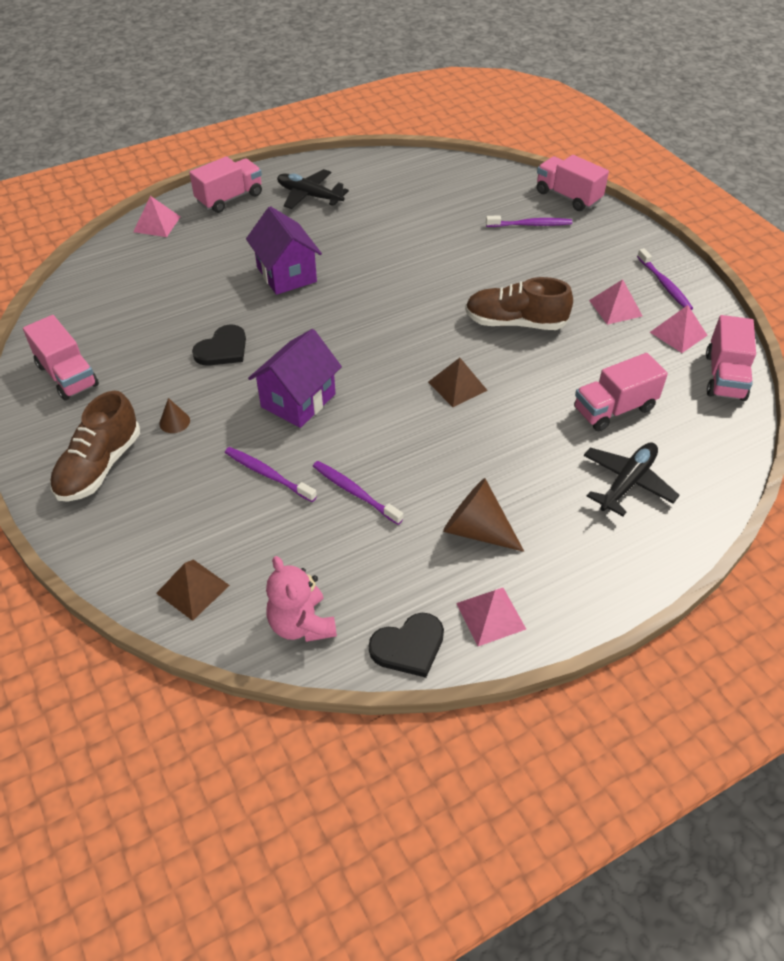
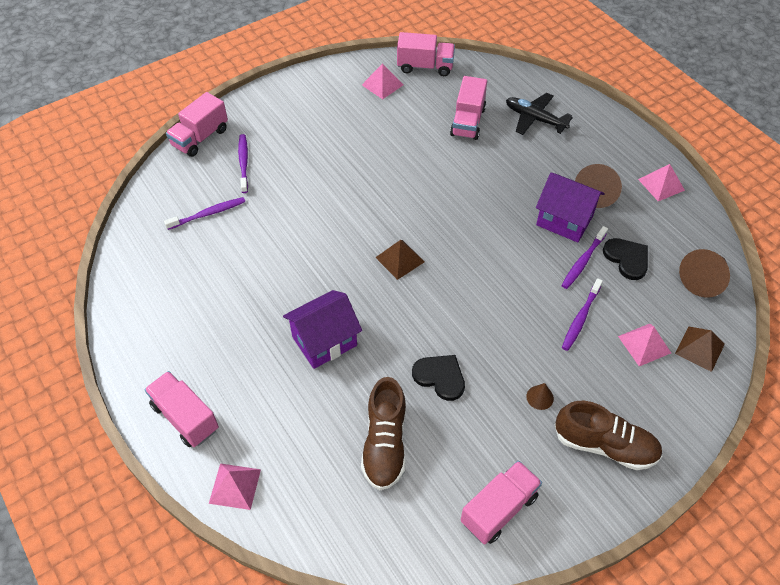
camera: 95 degrees left, 5 degrees up
(298, 400) = (495, 309): purple house -> purple house (564, 220)
(301, 624) = (703, 279): pink teddy bear -> brown cone
(309, 196) = (185, 339): black plane -> none
(408, 646) = (698, 223): black heart -> black heart (627, 259)
(457, 386) = (459, 206): brown pyramid -> brown pyramid (400, 259)
(515, 322) = (380, 173): brown shoe -> brown shoe (385, 444)
(614, 409) = (467, 122): pink truck -> pink truck turned 45 degrees clockwise
(615, 308) = (356, 115): pink pyramid -> pink pyramid (644, 344)
(664, 285) = (325, 87): purple toothbrush -> purple toothbrush (208, 214)

